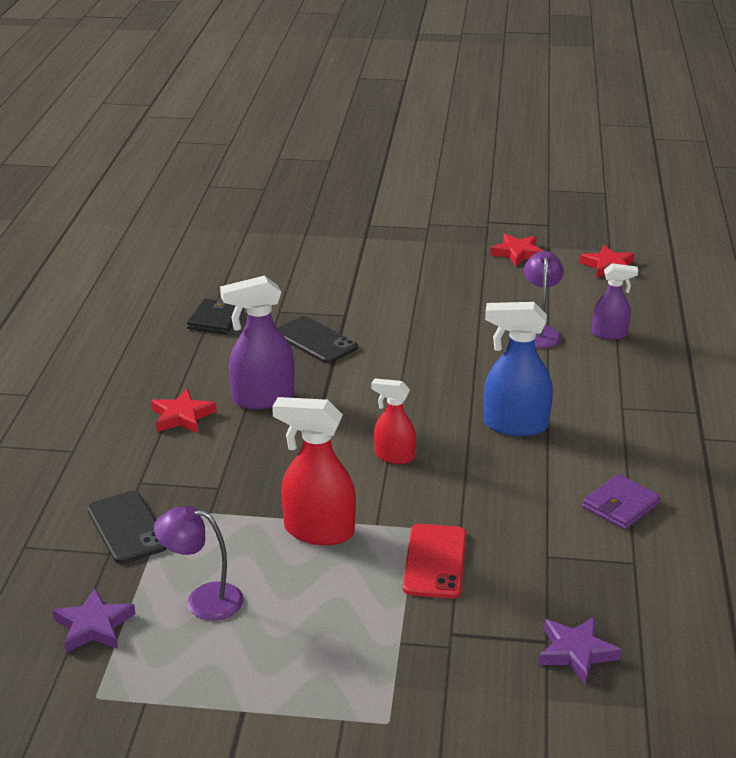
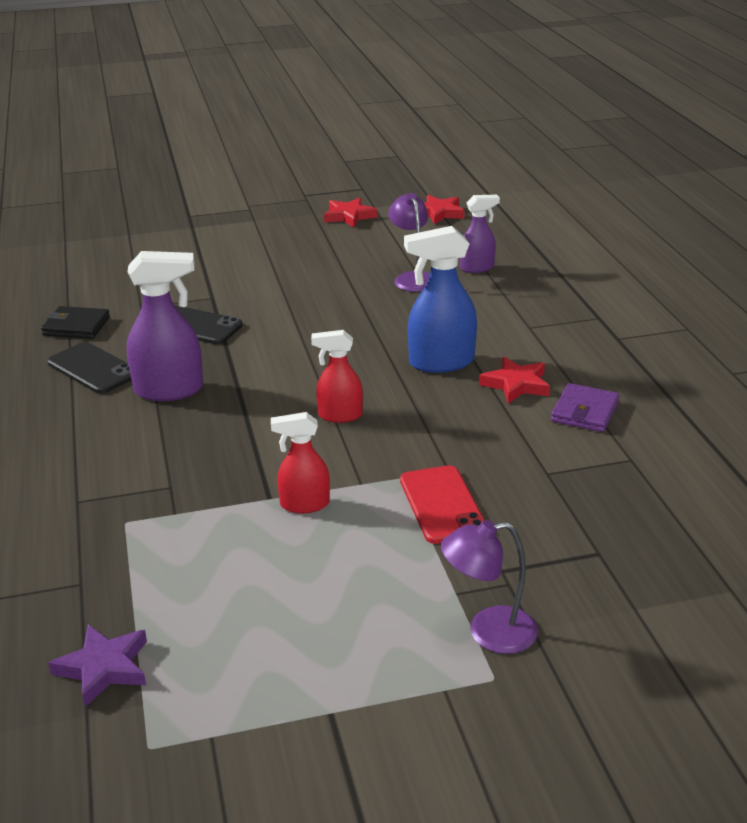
camera: 20 degrees left, 0 degrees up
(127, 528) = (87, 552): black phone -> black phone (93, 369)
(182, 416) = (90, 425): red star -> red star (516, 384)
(203, 600) = (217, 606): purple lamp -> purple lamp (488, 632)
(215, 320) = (76, 326): black wallet -> black wallet turned 75 degrees counterclockwise
(262, 399) = (169, 390): purple spray bottle -> purple spray bottle turned 150 degrees counterclockwise
(318, 531) = (304, 504): red spray bottle -> red spray bottle, size x0.62
(576, 652) = (633, 556): purple star -> none

